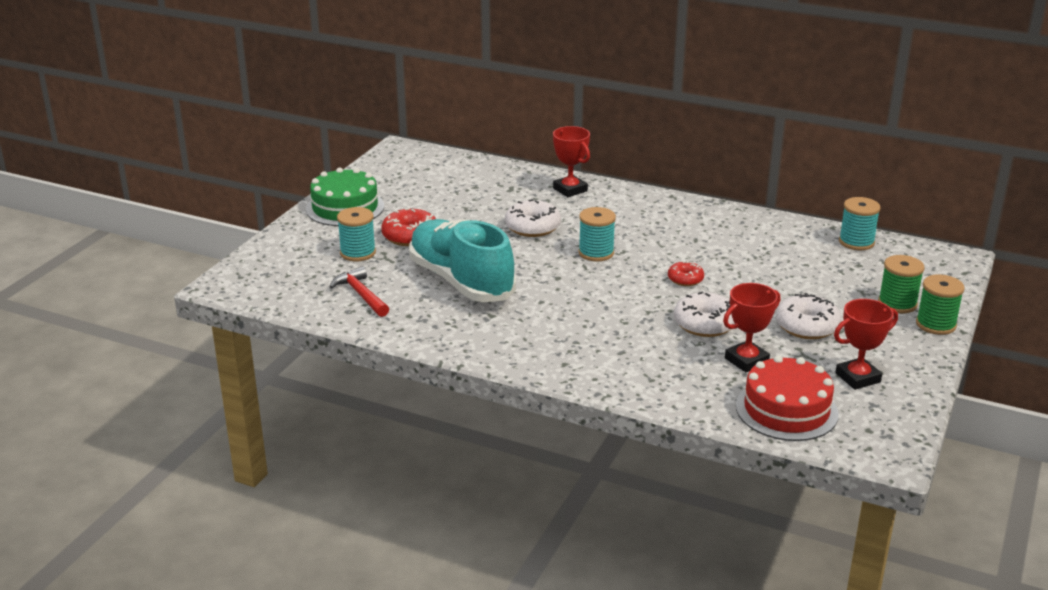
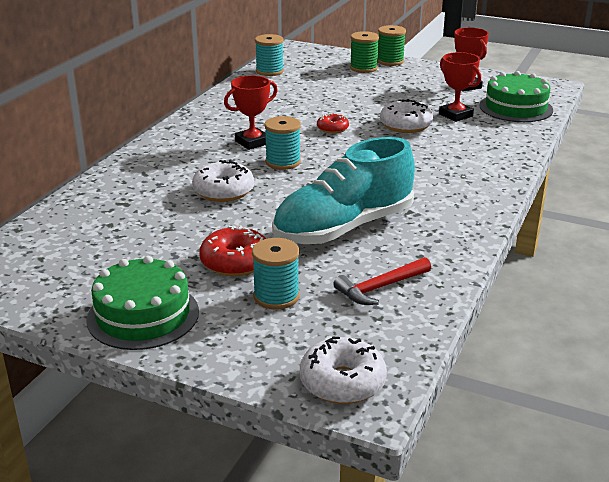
camera: 90 degrees left, 0 degrees up
(570, 190) = (138, 172): red trophy -> red trophy (252, 142)
(786, 410) = (516, 108): red cake -> green cake
(807, 326) = (401, 94): white donut -> white donut (342, 382)

